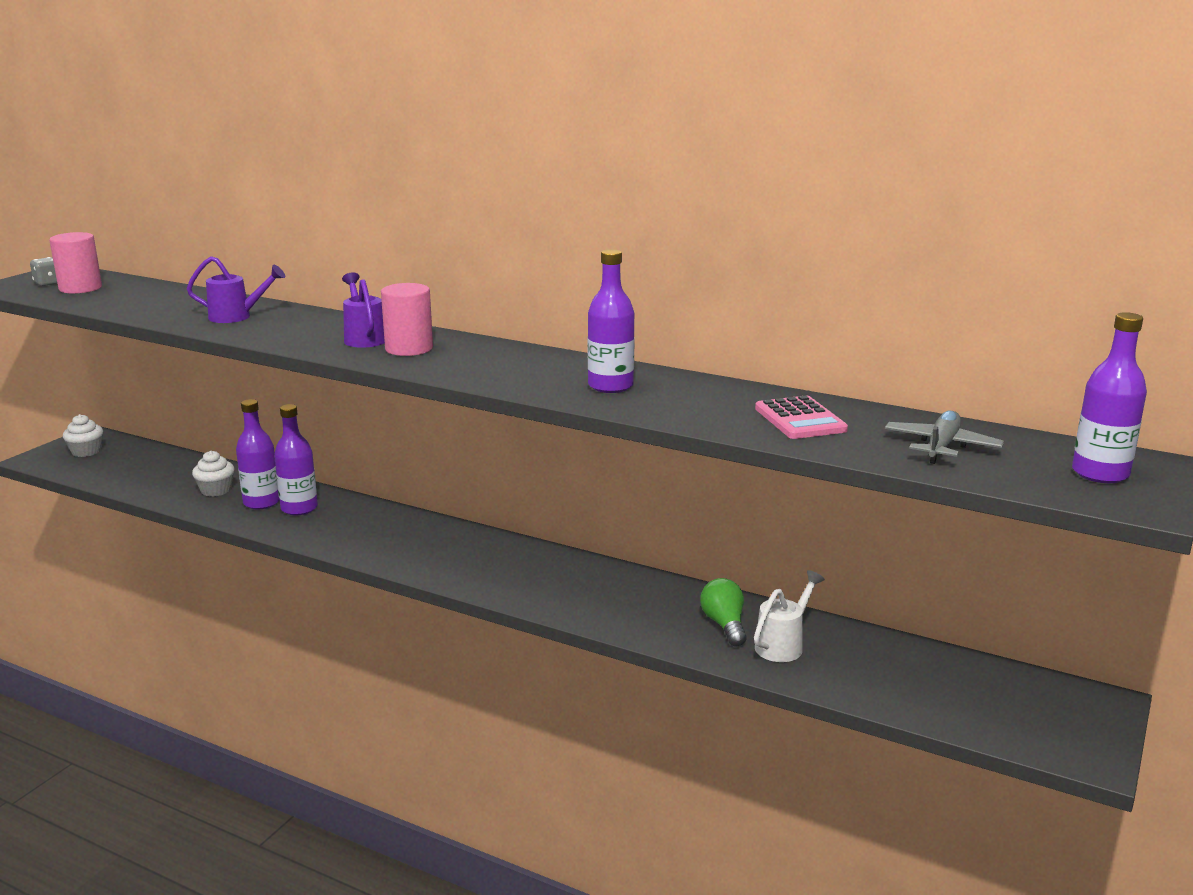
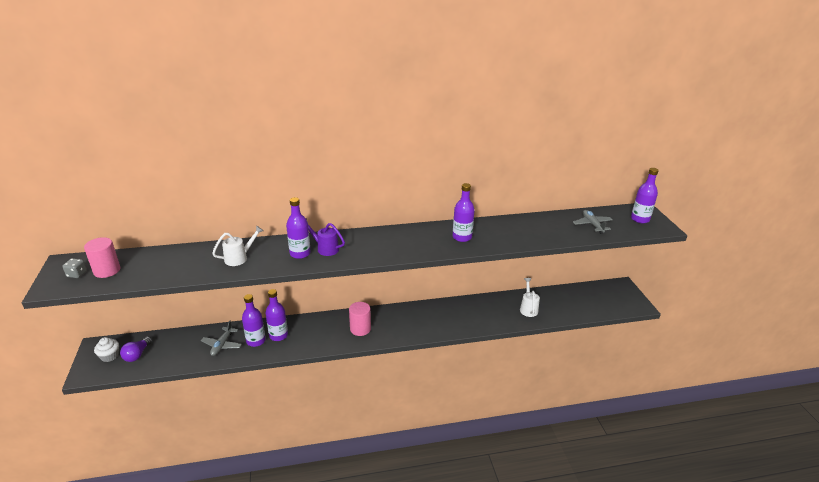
camera: 40 degrees left, 10 degrees up
(113, 462) = (137, 355): none -> purple light bulb
(216, 490) = (222, 345): white cupcake -> grey plane
(236, 317) = (239, 258): purple watering can -> white watering can
(319, 334) = (300, 253): none -> purple bottle
(409, 349) = (355, 247): pink cylinder -> pink cylinder (360, 329)
(724, 625) = (503, 309): green light bulb -> none
(800, 419) = (541, 229): pink calculator -> none

